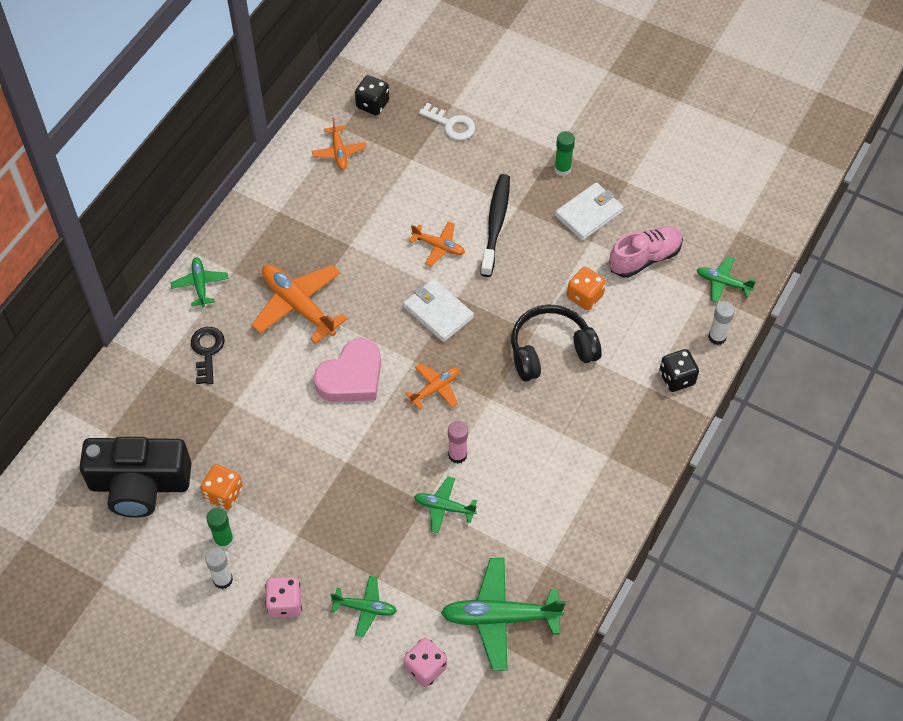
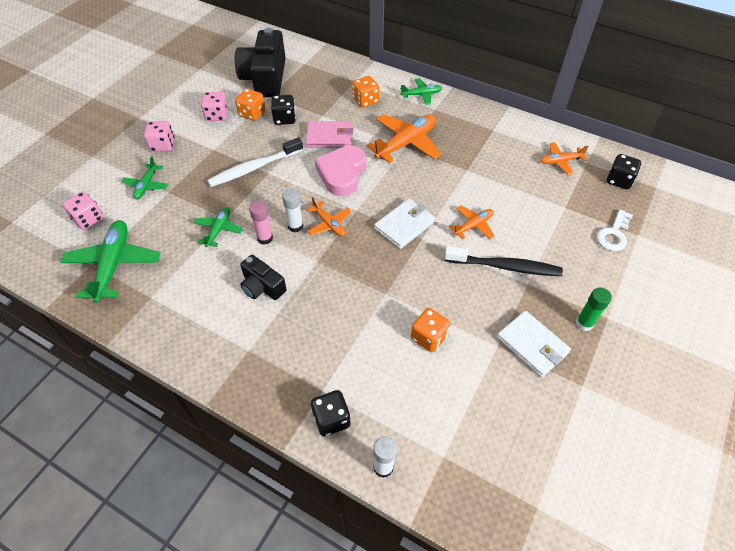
camera: 90 degrees right, 5 degrees down
(207, 351) = (365, 101): black key -> orange dice
(223, 579) = (188, 116): white glue stick -> white glue stick (295, 226)
(224, 540) = (217, 115): green glue stick -> pink dice
(238, 450) = (284, 119): none -> black dice
(280, 393) = (329, 137): none -> pink wallet
(336, 479) = (254, 168): none -> white toothbrush
(351, 377) = (342, 174): pink heart -> pink heart turned 60 degrees clockwise
(438, 246) = (473, 225): orange plane -> orange plane turned 150 degrees counterclockwise
(527, 451) = (262, 286): none -> black camera
(551, 350) = (366, 307): black headphones -> none
(644, 258) = (482, 396): pink shoe -> none
(723, 283) = (458, 481): green plane -> none

